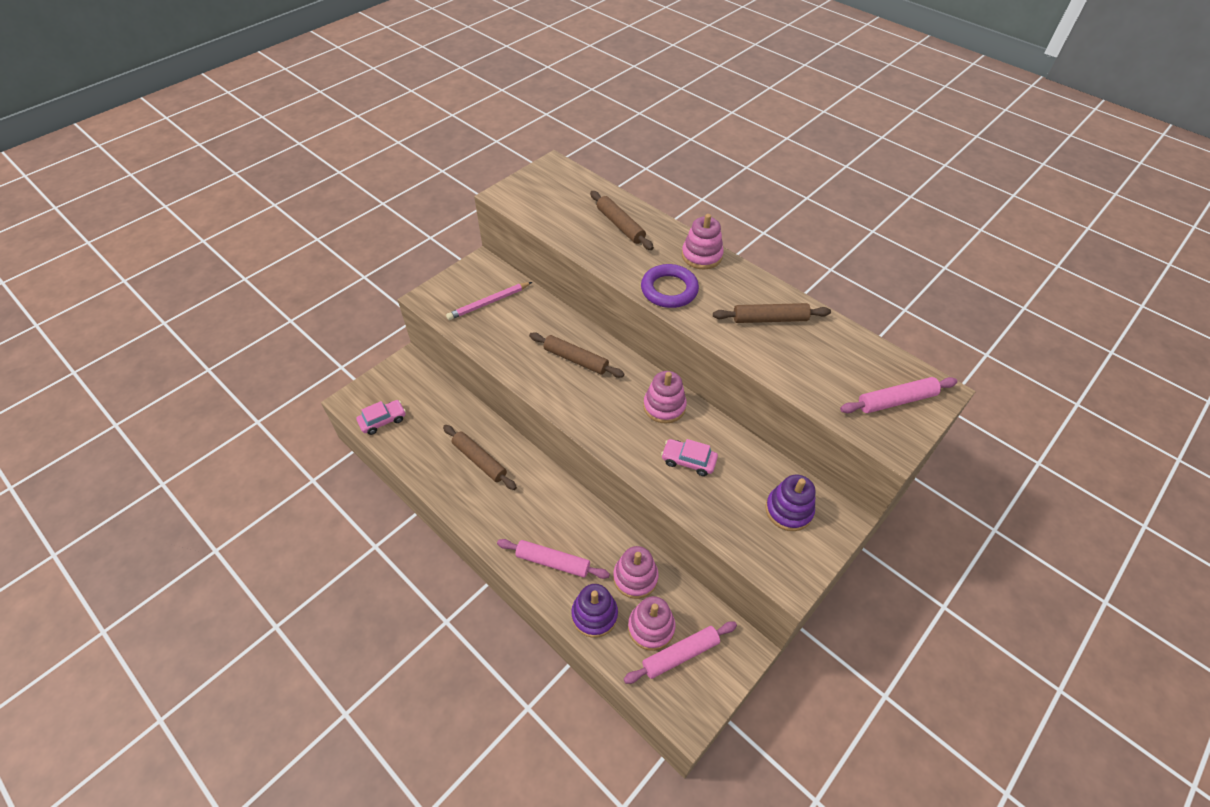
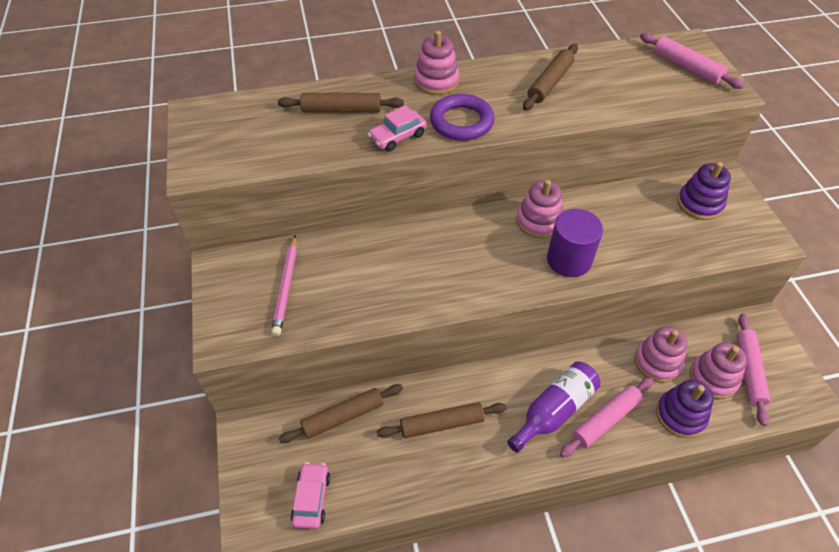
camera: 55 degrees left, 0 degrees up
(537, 524) = (554, 411): none -> purple bottle
(576, 359) = (431, 254): brown rolling pin -> brown rolling pin (343, 416)
(640, 442) = (569, 260): none -> purple cylinder
(688, 461) = (611, 237): pink car -> pink car (397, 137)
(896, 401) = (687, 67): pink rolling pin -> pink rolling pin turned 60 degrees counterclockwise

